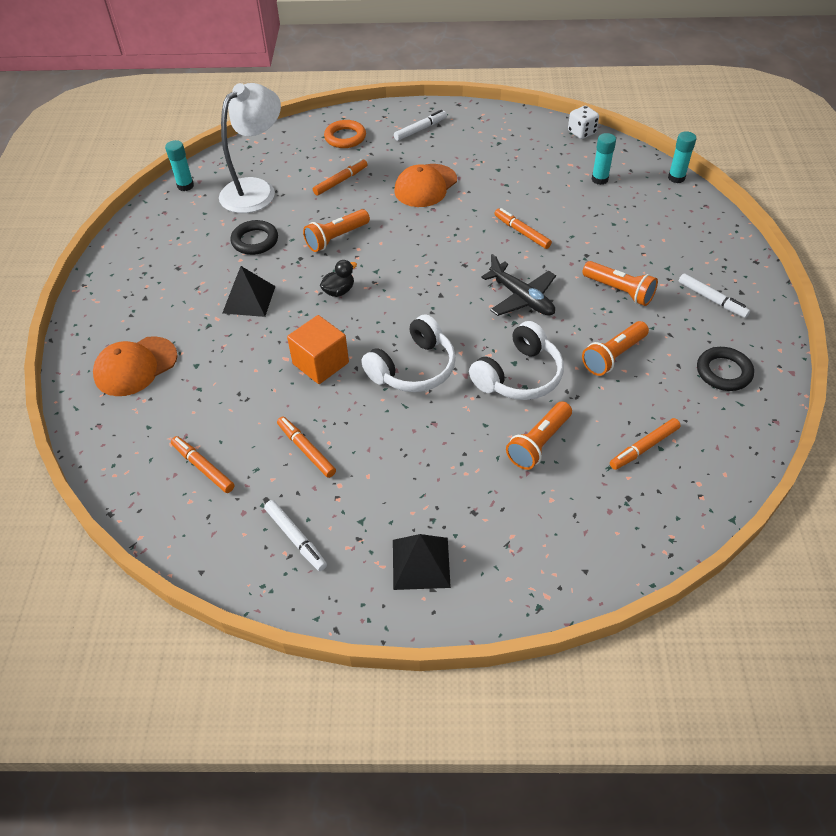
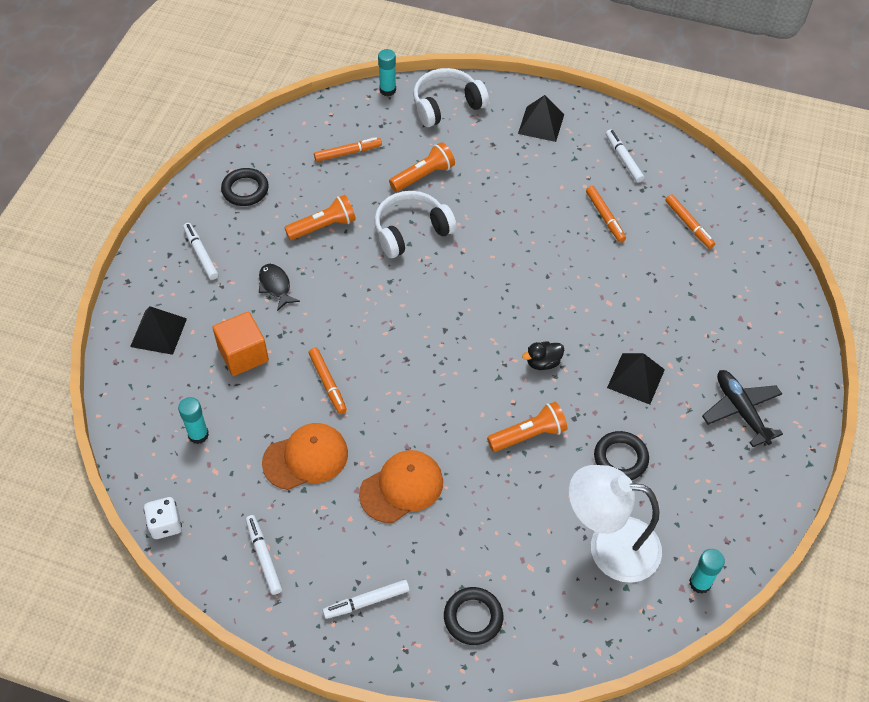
camera: 165 degrees left, 5 degrees up
(135, 366) = (749, 332): orange cap -> orange cap (306, 458)
(256, 190) = (609, 546): white lamp -> white lamp turned 45 degrees clockwise
(320, 363) = (578, 288): orange cube -> orange cube (243, 354)
(340, 181) = (501, 529): orange marker -> none
(345, 137) = (473, 618): orange ring -> black ring
(413, 368) = (497, 261): white headphones -> white headphones (446, 105)
(503, 133) = (264, 557): none -> white marker
(522, 298) = (370, 304): black plane -> black plane (740, 410)
(619, 291) = (276, 286): orange flashlight -> black fish
(676, 178) = (114, 410): turquoise glue stick -> turquoise glue stick (387, 90)
(691, 232) = (158, 332): none -> black pyramid

